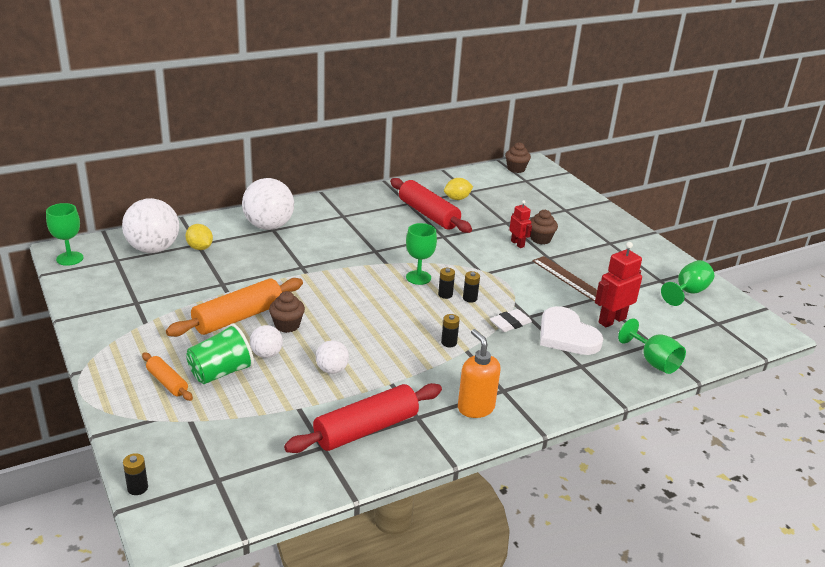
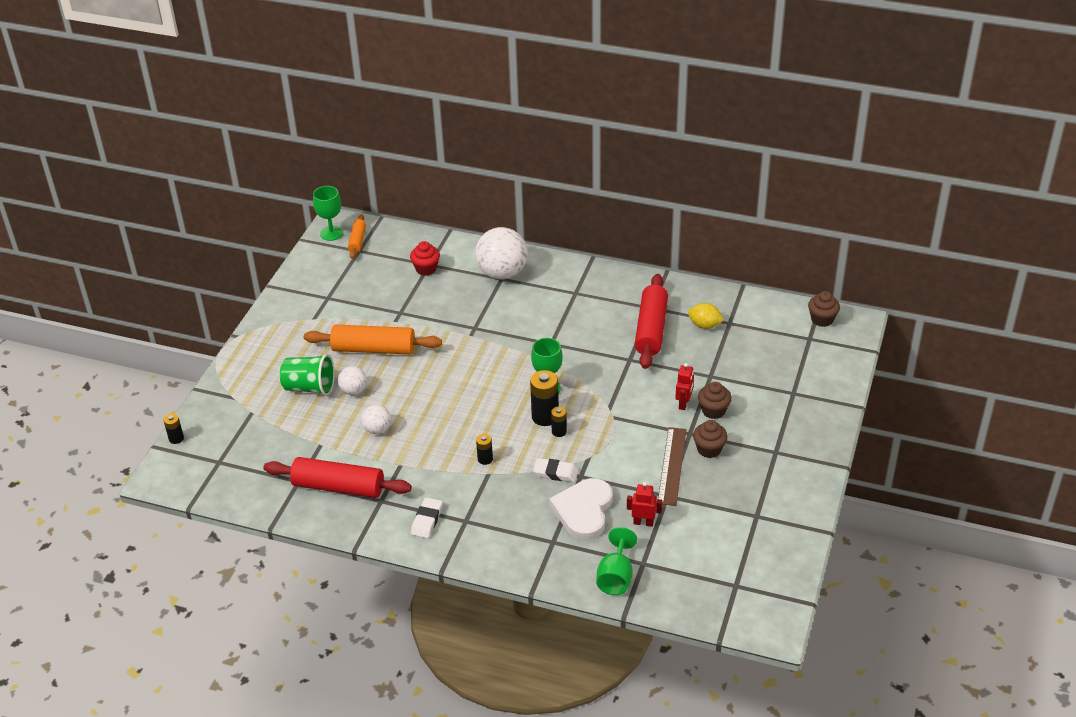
camera: 50 degrees right, 10 degrees up
(153, 249) = (394, 253): white ball -> none
(167, 382) = (272, 375): orange rolling pin -> orange rolling pin (357, 241)
(200, 248) = (426, 269): yellow lemon -> red cupcake
(287, 325) = (396, 375): brown cupcake -> brown cupcake (709, 449)
(445, 294) = (545, 416): black battery -> black battery, size x1.83
(475, 408) = (427, 520): orange soap dispenser -> white eraser
(611, 320) = (643, 522): red robot -> red robot, size x0.61
(688, 292) = (761, 542): green goblet -> none

